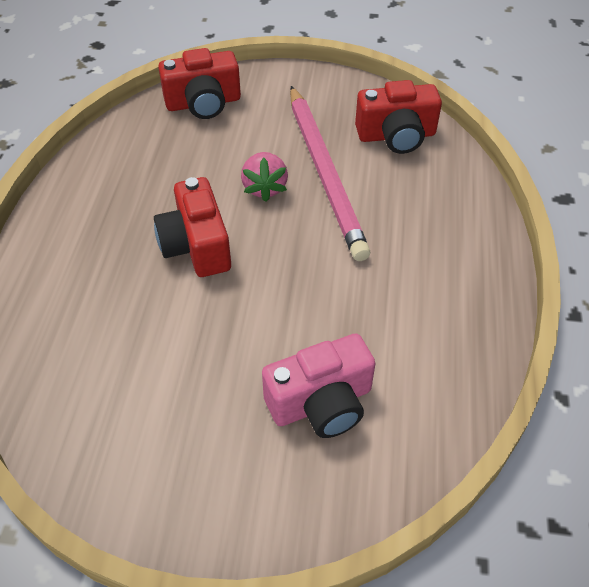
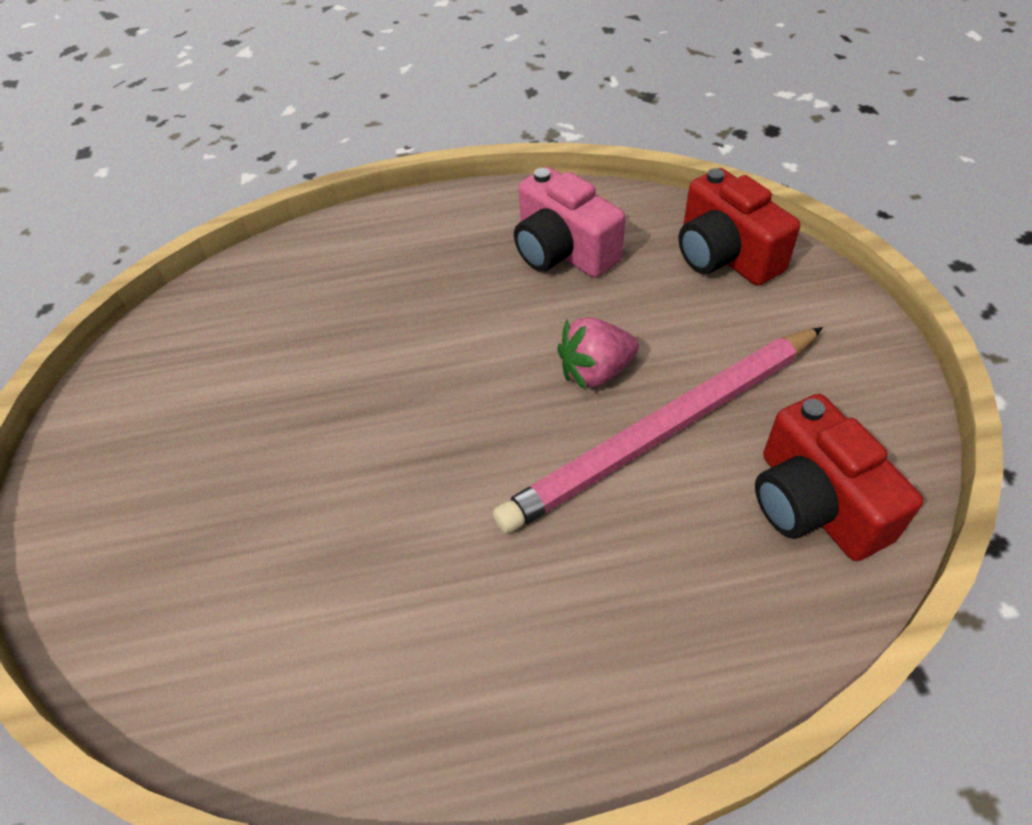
camera: 75 degrees right, 0 degrees up
(196, 245) = (460, 340): red camera -> none
(321, 403) = (239, 551): pink camera -> pink camera (563, 251)

